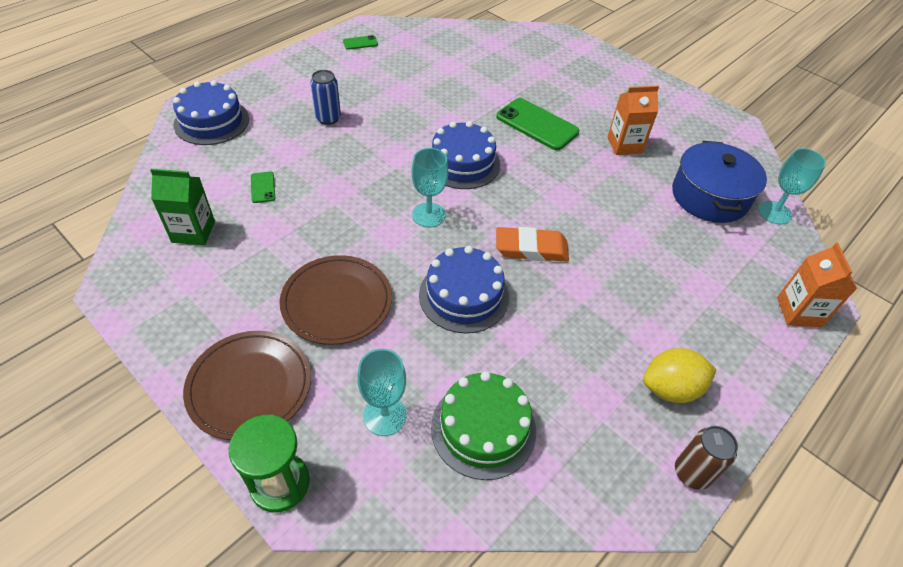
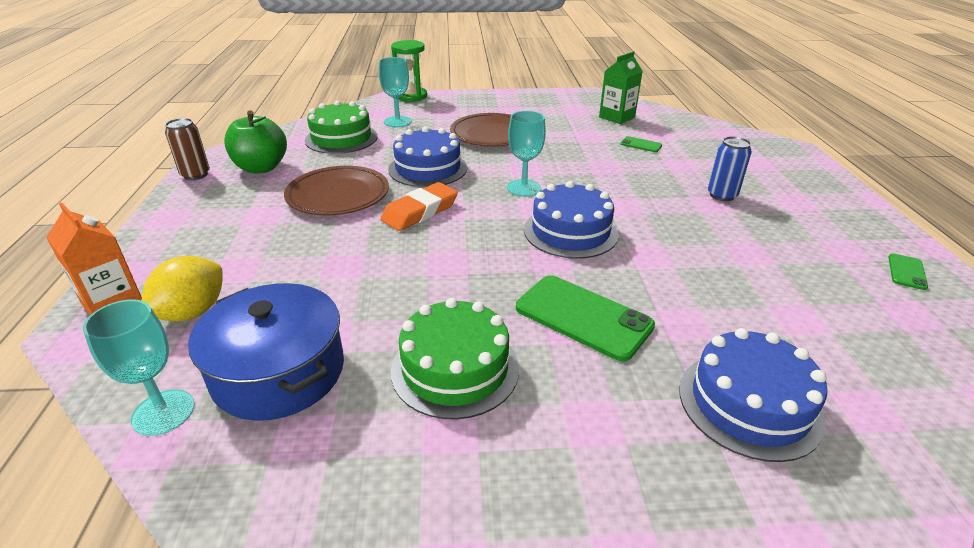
camera: 135 degrees right, 15 degrees down
(211, 121) = (759, 150): blue cake -> blue cake (749, 404)
(249, 386) = (472, 103): brown plate -> brown plate (338, 195)
(537, 124) = (583, 317): green phone -> green phone turned 45 degrees clockwise
(613, 430) = (261, 168): none -> green apple
(624, 145) = (455, 368): orange carton -> green cake
(670, 388) = (231, 198): yellow lemon -> yellow lemon (192, 312)

